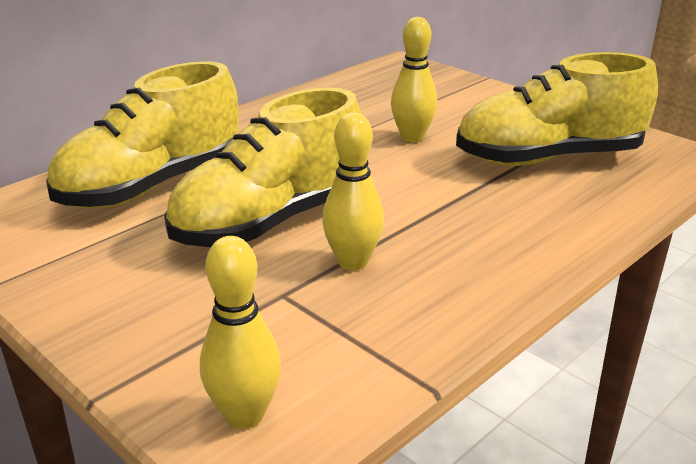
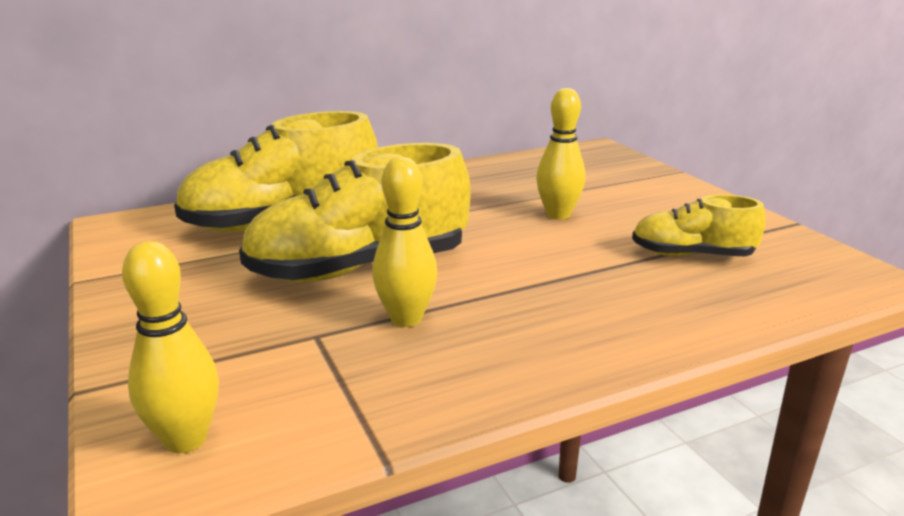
camera: 20 degrees right, 5 degrees down
(548, 158) = (691, 255): yellow shoe -> yellow shoe, size x0.55

